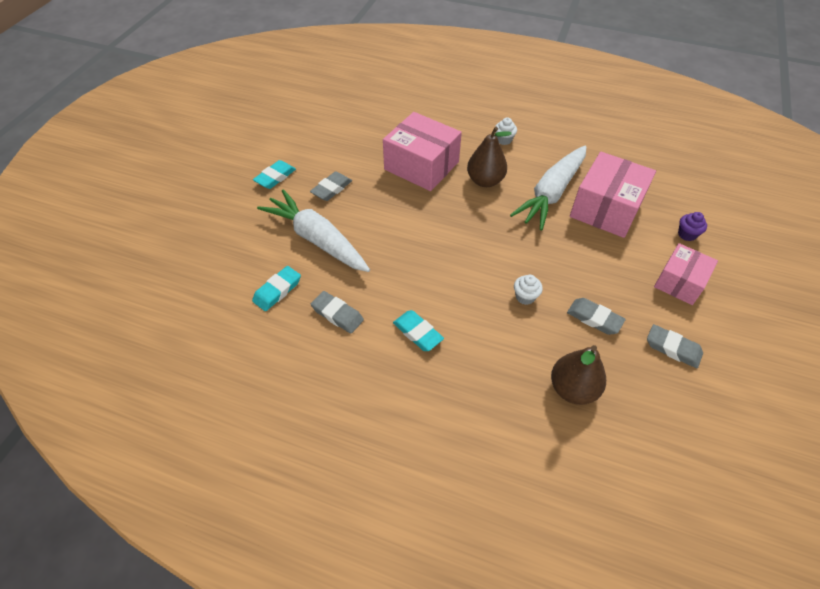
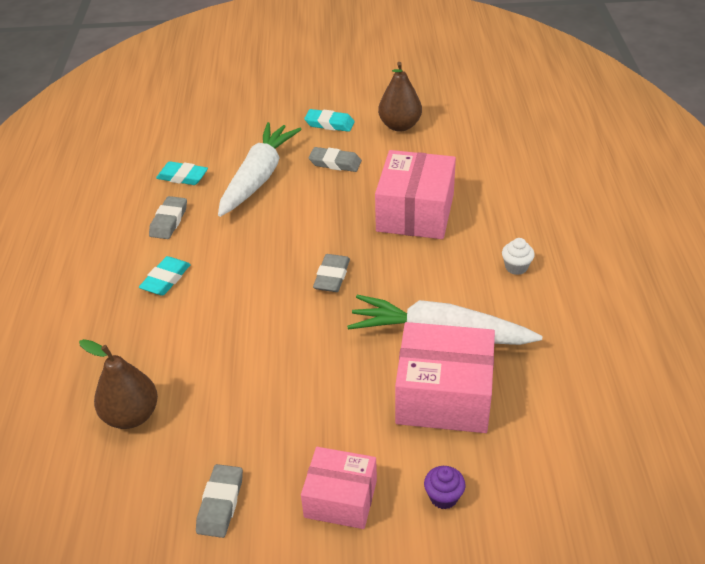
camera: 70 degrees right, 10 degrees down
(485, 181) = (423, 270): brown pear -> brown pear (400, 126)
(525, 297) = (248, 348): white cupcake -> none
(594, 318) = (239, 417): grey eraser -> grey eraser (332, 276)

